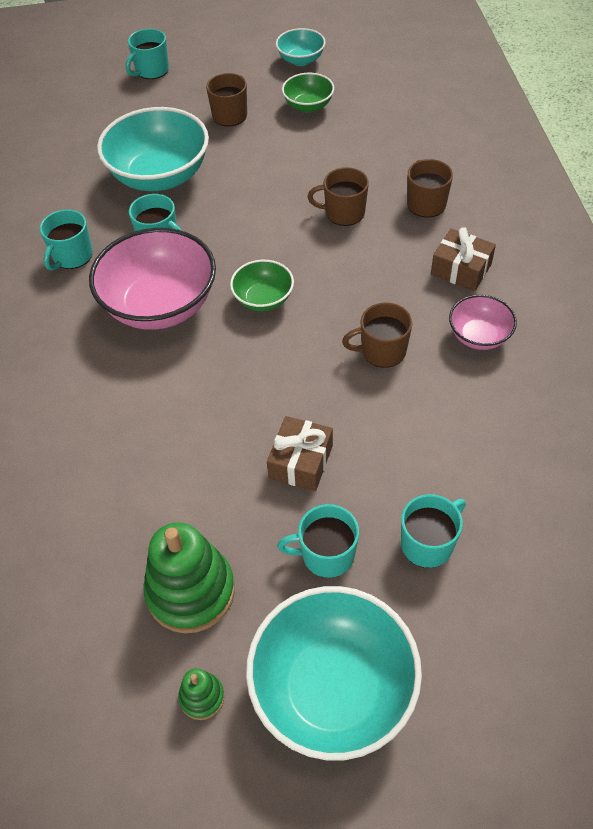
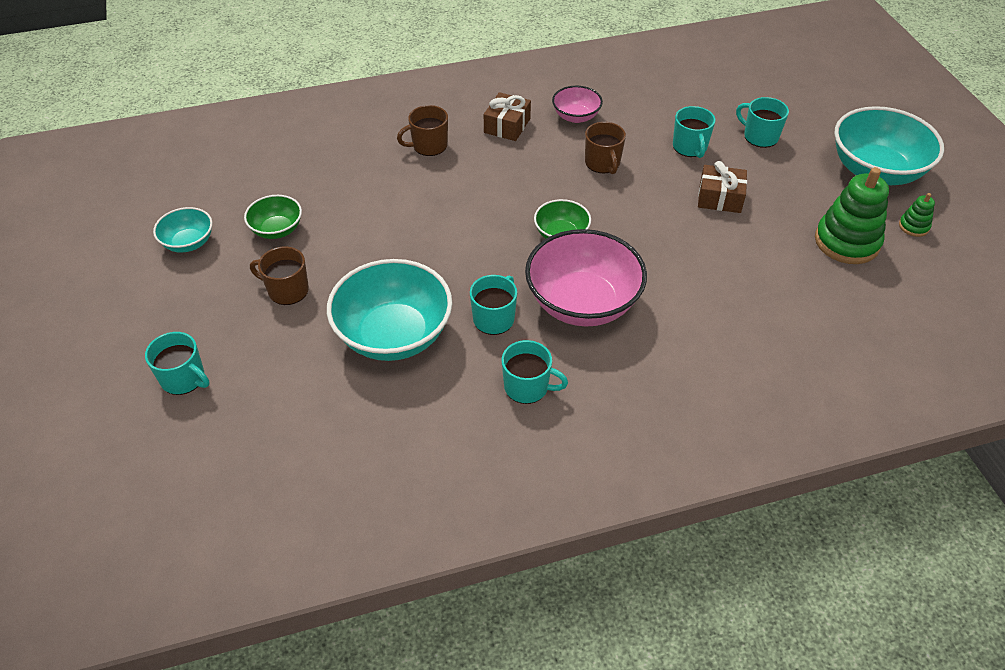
camera: 100 degrees left, 5 degrees down
(326, 554) = (788, 180): turquoise mug -> turquoise mug (690, 147)
(343, 213) = (444, 193): brown mug -> none

